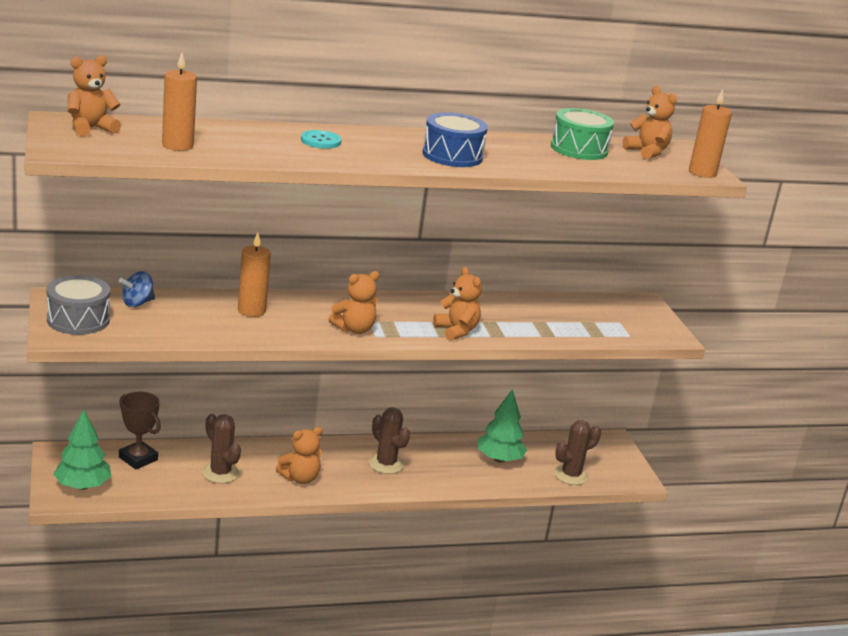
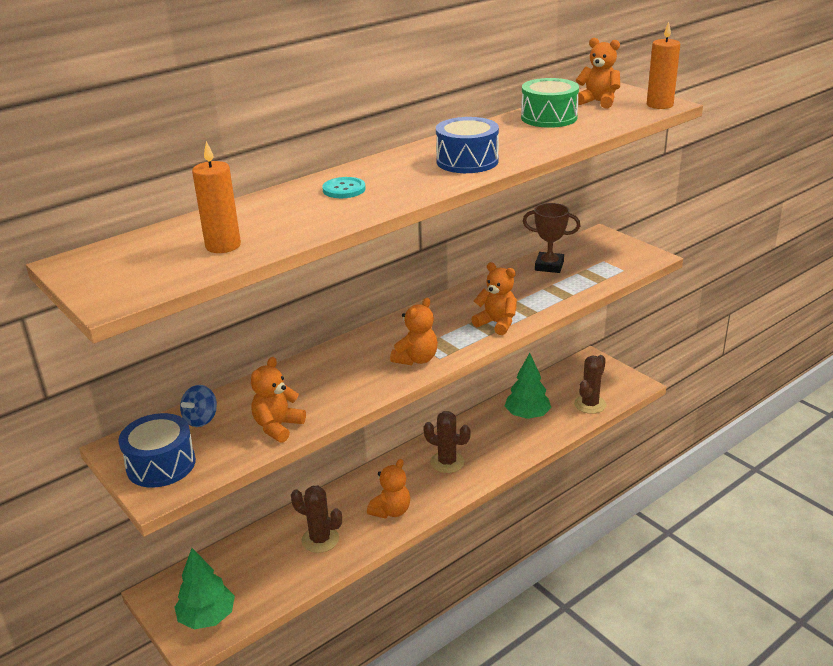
camera: 20 degrees left, 5 degrees up
(78, 320) = (161, 464): grey drum -> blue drum
(91, 128) = (115, 260): orange teddy bear -> orange teddy bear (278, 427)
(138, 459) = (236, 561): brown trophy -> brown trophy (549, 266)
(251, 311) = (312, 380): orange candle -> none

